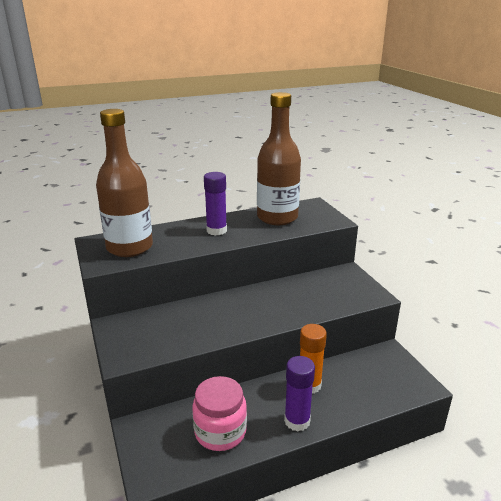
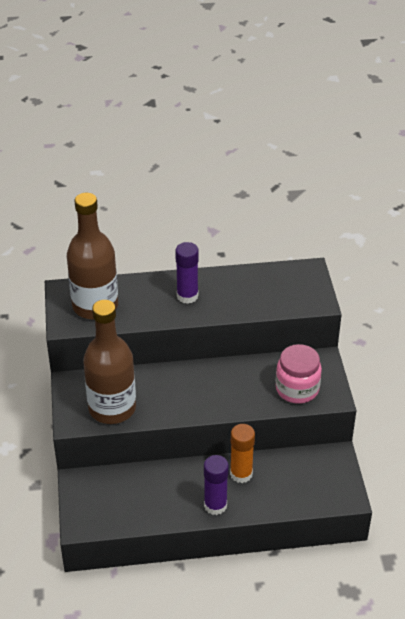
camera: 15 degrees right, 15 degrees up
(220, 432) = (146, 500): pink jar -> pink jar (297, 389)
(277, 218) = (258, 286): brown bottle -> brown bottle (112, 408)

